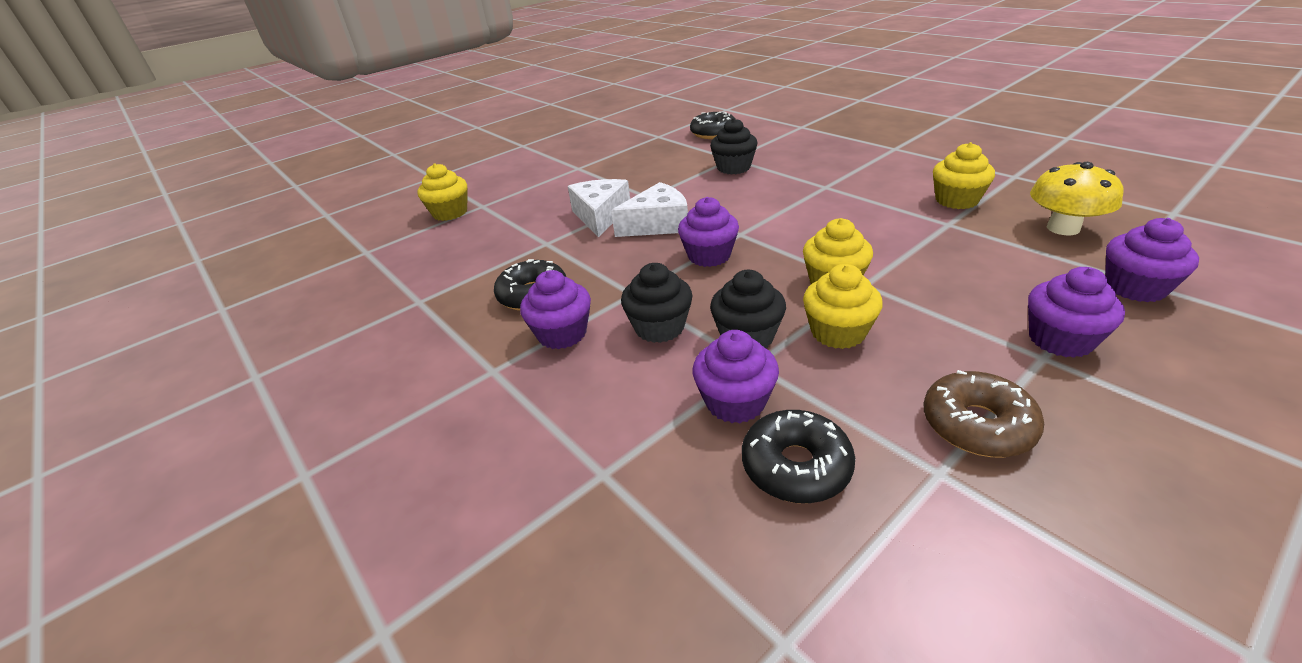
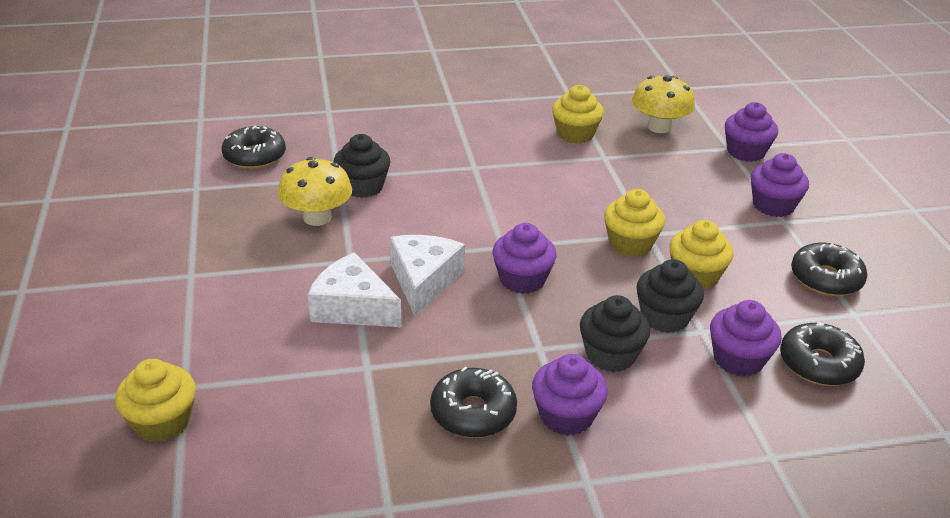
camera: 65 degrees left, 0 degrees up
(678, 171) = (317, 217): none -> yellow mushroom
(977, 425) = (826, 279): brown donut -> black donut

